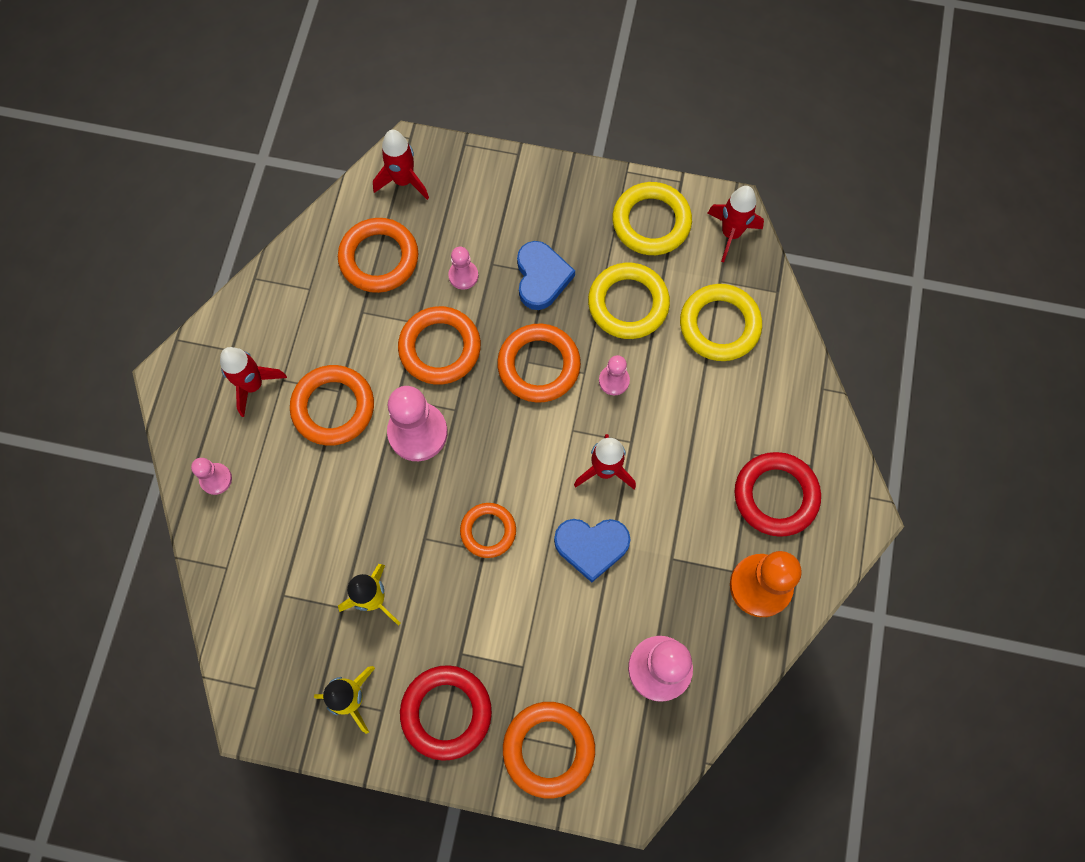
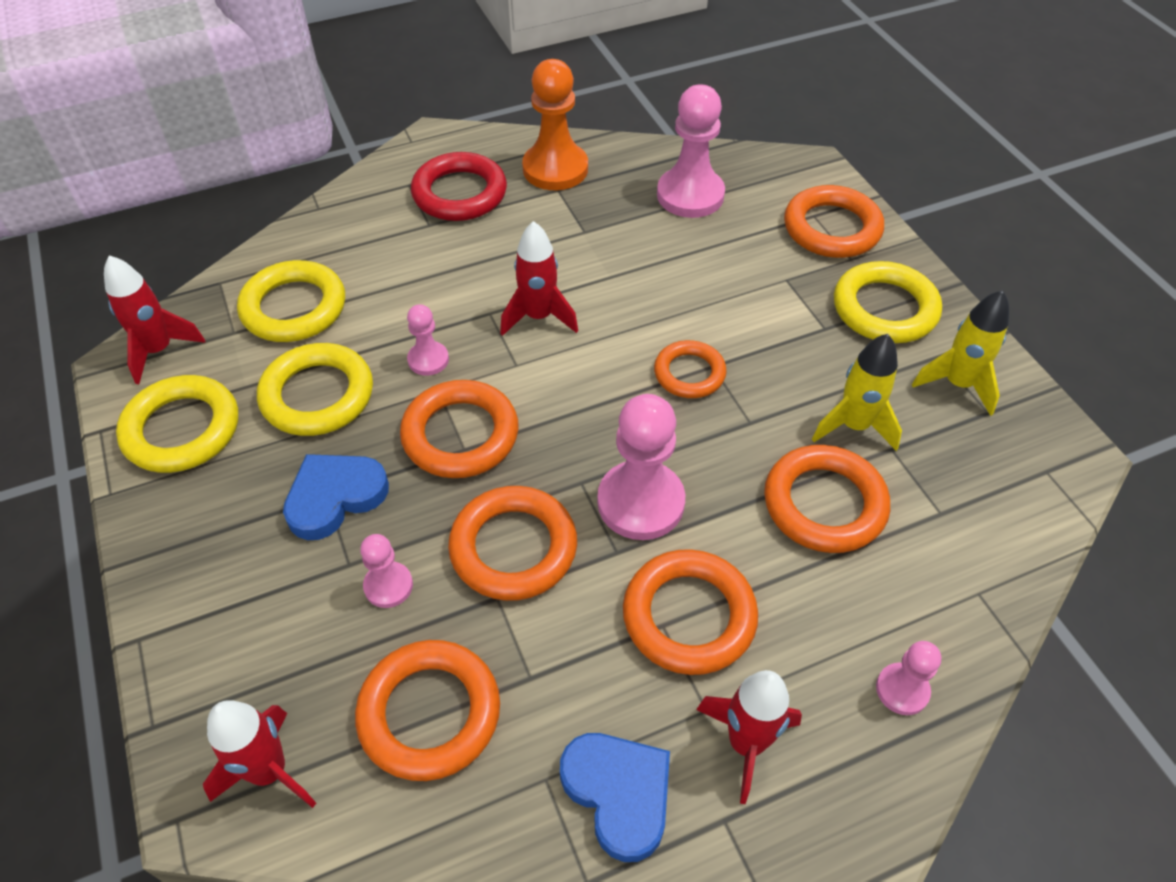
camera: 125 degrees left, 20 degrees down
(339, 533) = (824, 504): none -> orange ring
(446, 712) = (884, 309): red ring -> yellow ring
(591, 546) = (627, 288): blue heart -> blue heart (618, 793)

